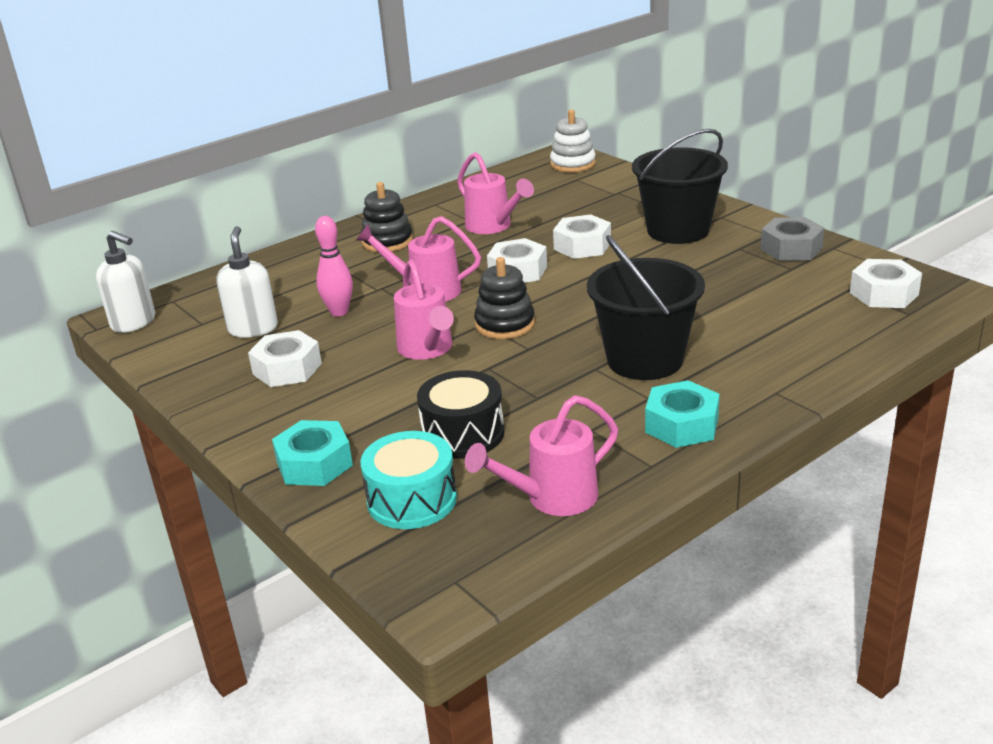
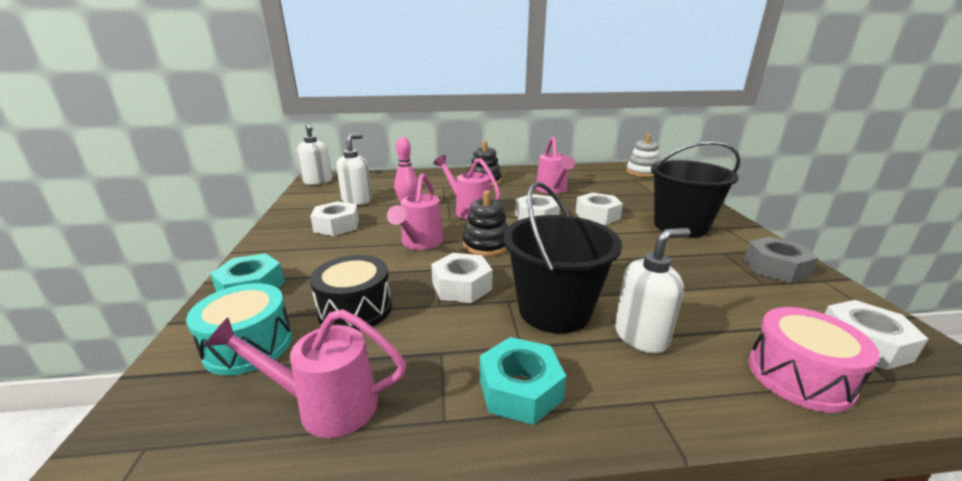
camera: 30 degrees right, 5 degrees down
(536, 373) = (462, 286): none -> white nut
(732, 352) = (641, 336): none -> white soap dispenser
(855, 335) = (799, 376): none -> pink drum

